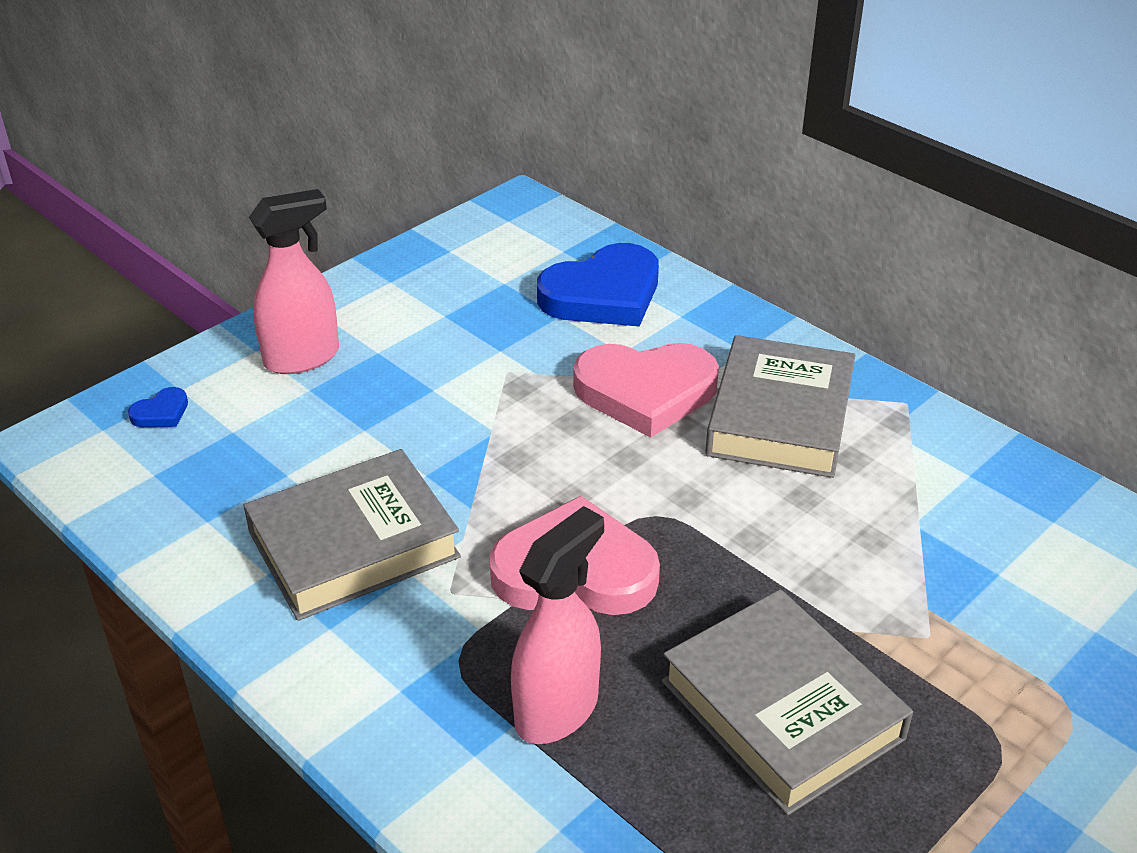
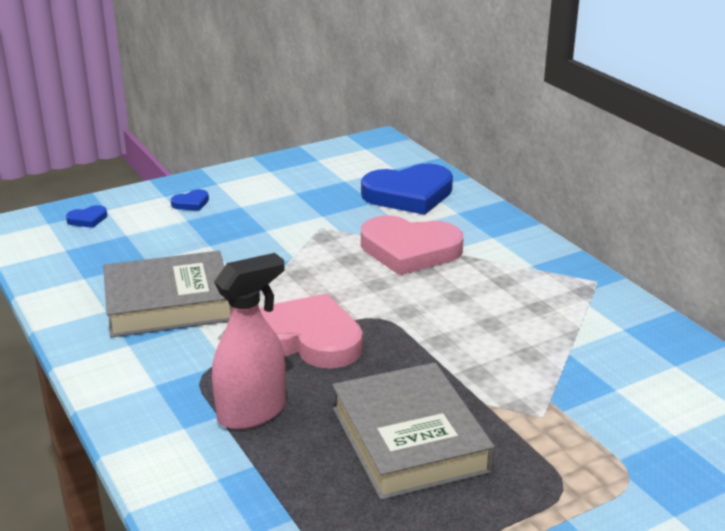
camera: 15 degrees right, 10 degrees down
(302, 358) = (191, 203): pink spray bottle -> blue heart
(779, 417) = (498, 276): grey book -> none

